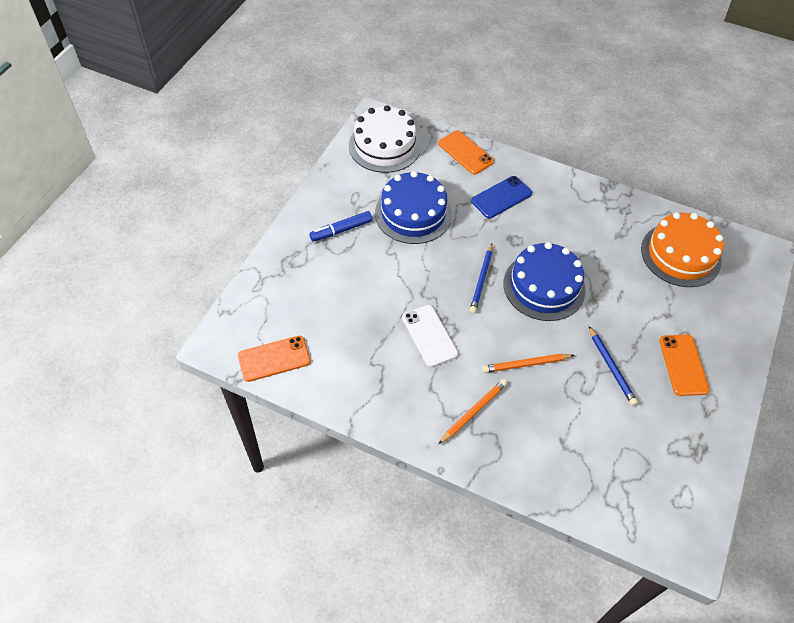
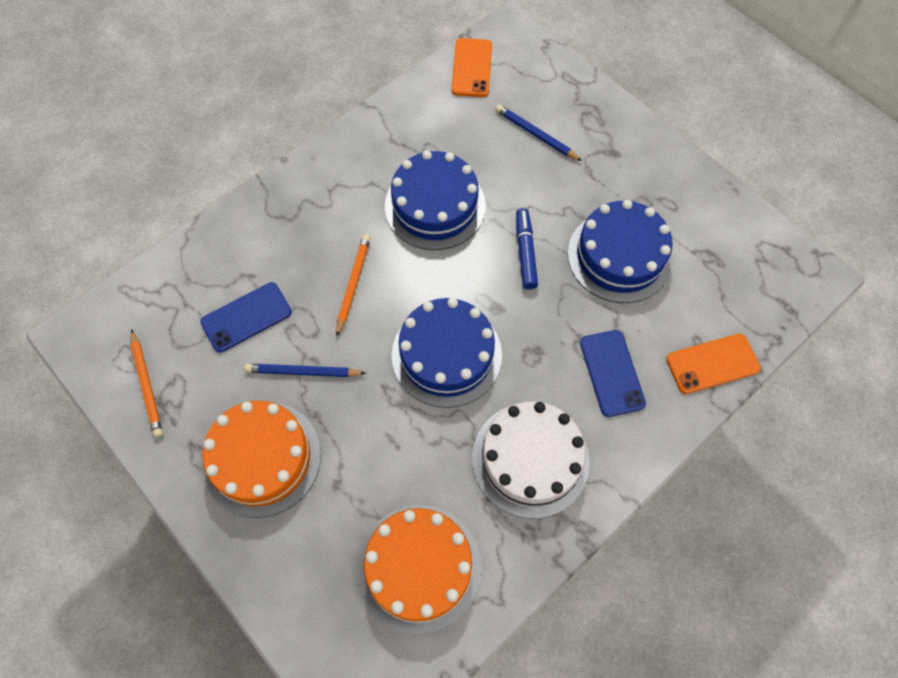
camera: 115 degrees right, 10 degrees up
(341, 230) = (619, 173): blue marker -> blue marker (525, 252)
(384, 146) = (753, 267): white cake -> white cake (530, 459)
(429, 335) = (435, 206): white phone -> blue cake
(473, 411) = (326, 210): orange pencil -> orange pencil (147, 385)
(481, 280) = (486, 289): blue pencil -> blue pencil (535, 134)
(596, 426) = (246, 317): none -> blue phone
(683, 365) = (262, 458): orange phone -> orange cake

